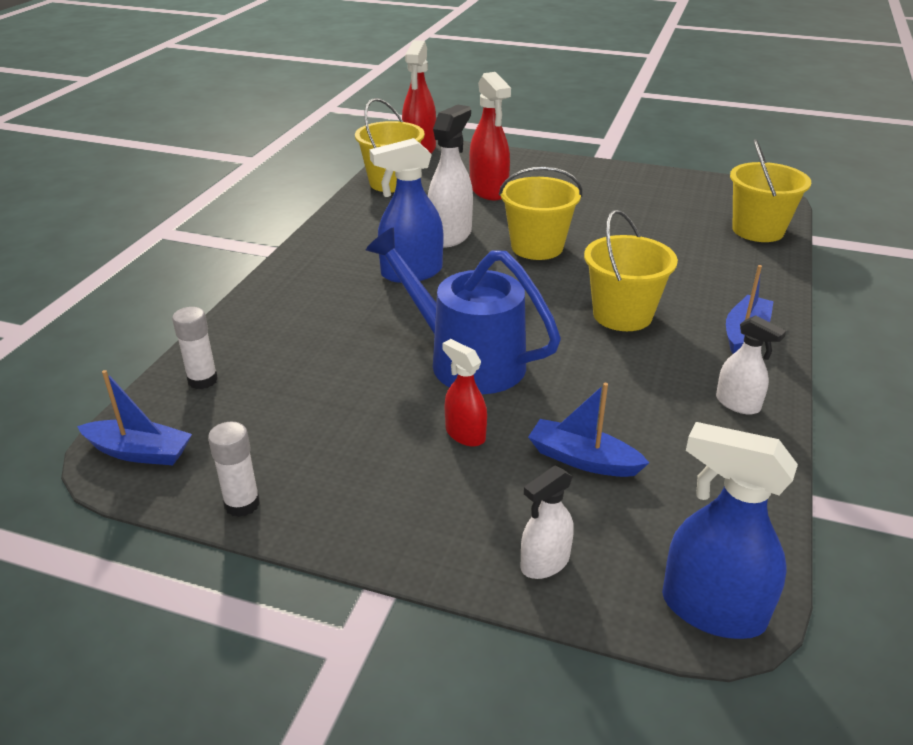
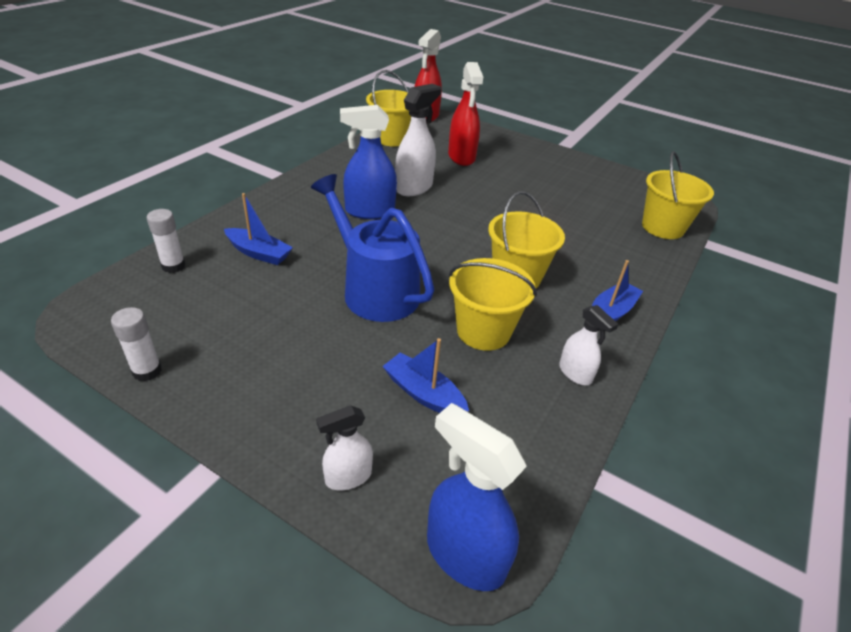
camera: 10 degrees right, 5 degrees up
(140, 452) = (98, 313): blue boat -> blue boat (259, 253)
(465, 434) = (342, 351): red spray bottle -> none
(537, 247) = (476, 209): yellow bucket -> yellow bucket (483, 331)

